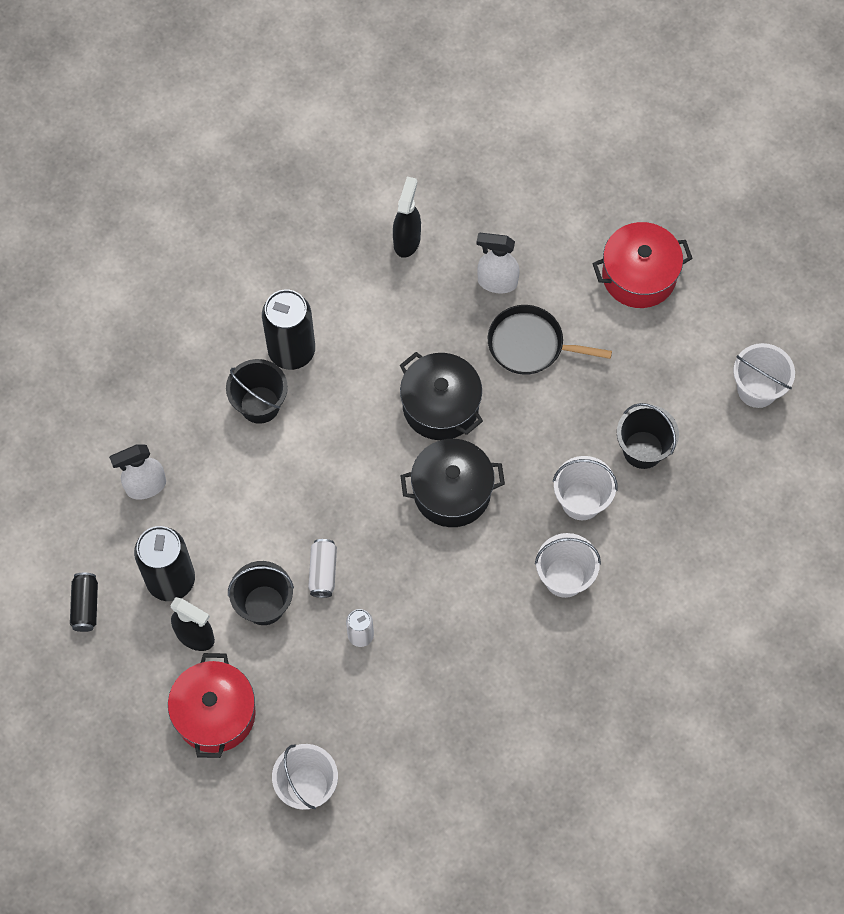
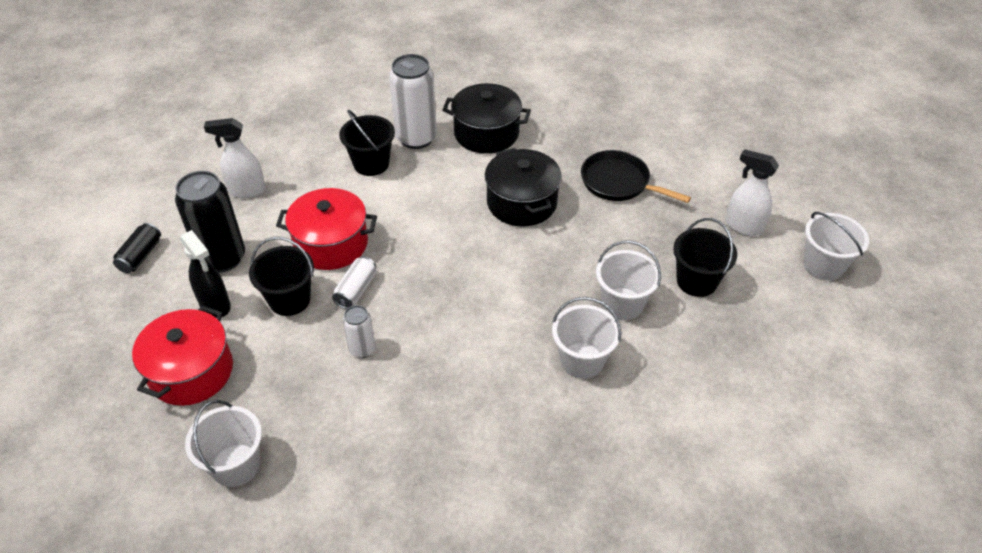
camera: 20 degrees right, 20 degrees down
(291, 351) = (416, 138): black can -> white can
(407, 240) = (543, 97): black spray bottle -> none
(452, 492) = (503, 264): black pot -> black pot (486, 133)
(496, 282) = (606, 137): white spray bottle -> white spray bottle (743, 226)
(639, 276) = (732, 162): red pot -> red pot (331, 244)

